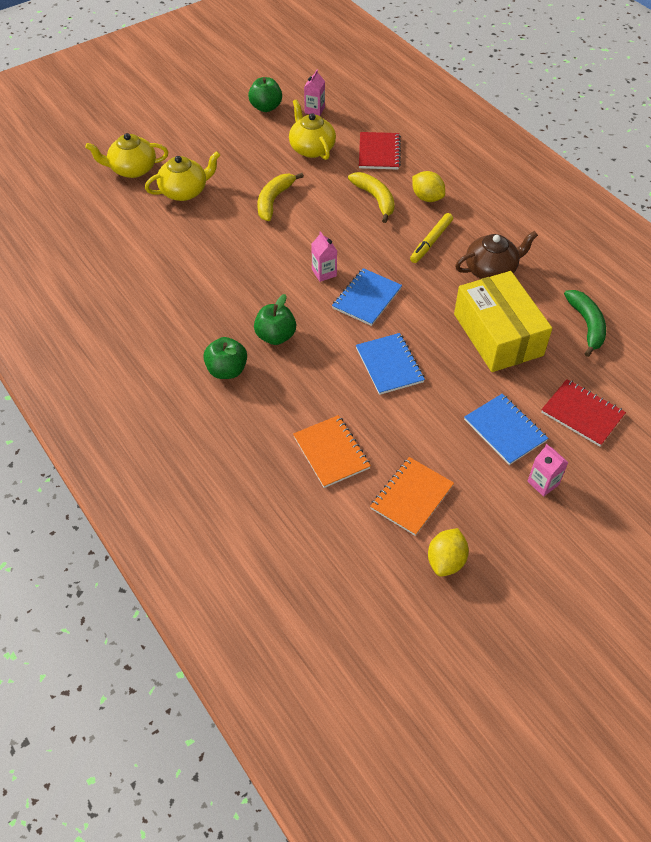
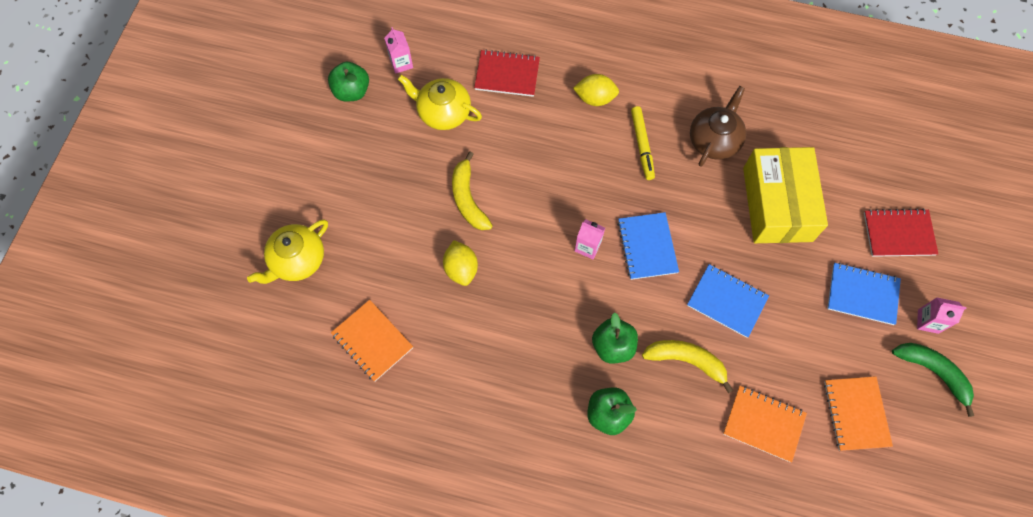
camera: 40 degrees left, 15 degrees up
(127, 235) = (372, 341): none -> orange notebook
(184, 191) = (375, 249): yellow teapot -> none
(375, 199) = (554, 131): yellow banana -> yellow banana (686, 361)
(379, 152) = (507, 75): red notebook -> red notebook turned 45 degrees counterclockwise
(446, 561) = (928, 449): yellow lemon -> yellow lemon (461, 269)
(498, 334) = (777, 204): yellow box -> yellow box turned 60 degrees clockwise
(586, 325) = (830, 143): green banana -> green banana (933, 372)

